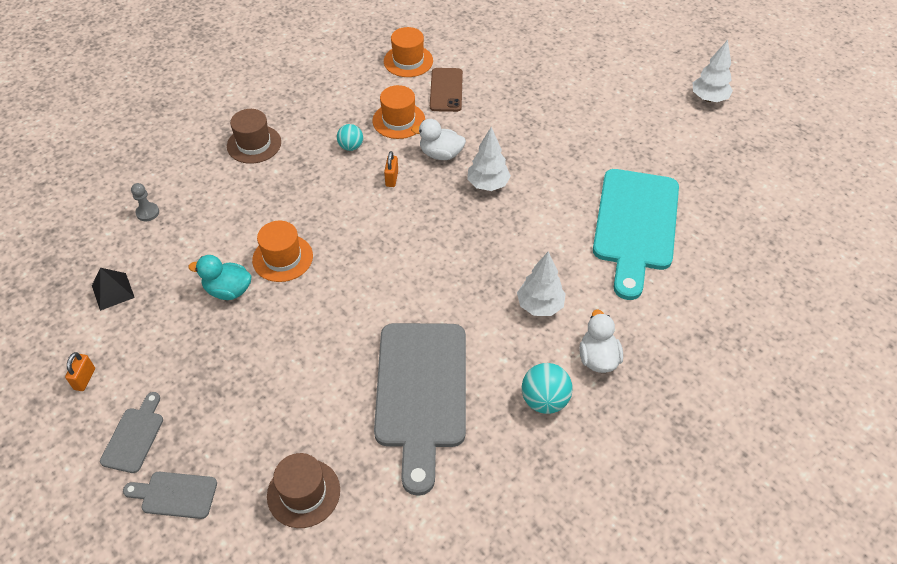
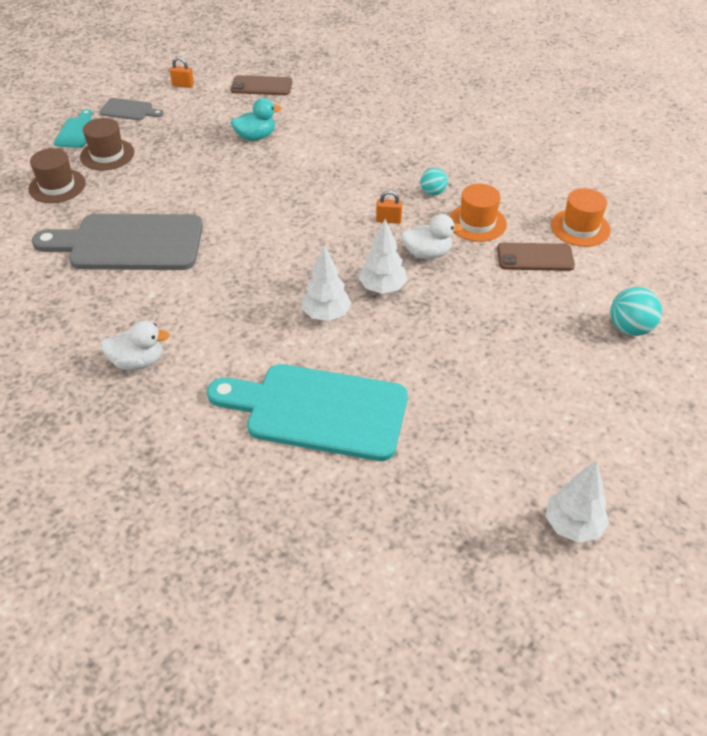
camera: 90 degrees right, 5 degrees down
(113, 291) = (261, 86): black pyramid -> brown phone
(147, 212) = (343, 91): grey pawn -> none
(175, 495) = (77, 131): grey cutting board -> turquoise cutting board
(228, 290) = (255, 137): turquoise duck -> turquoise duck turned 60 degrees clockwise
(254, 144) = (430, 136): brown hat -> brown hat (107, 155)
(282, 258) = (288, 161): orange hat -> none
(441, 154) = (427, 253): white duck -> white duck turned 75 degrees clockwise
(539, 306) = (211, 322): white tree -> white tree (326, 315)
(544, 400) = (100, 320): turquoise ball -> turquoise ball (629, 328)

